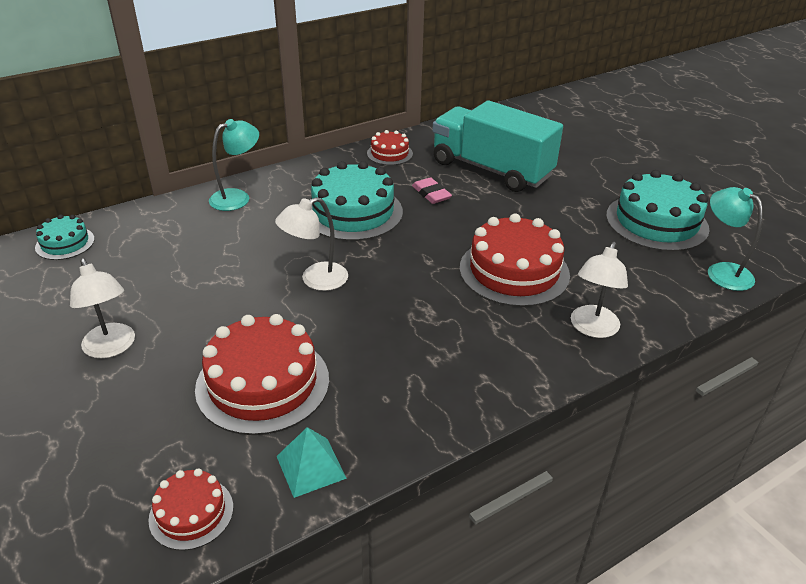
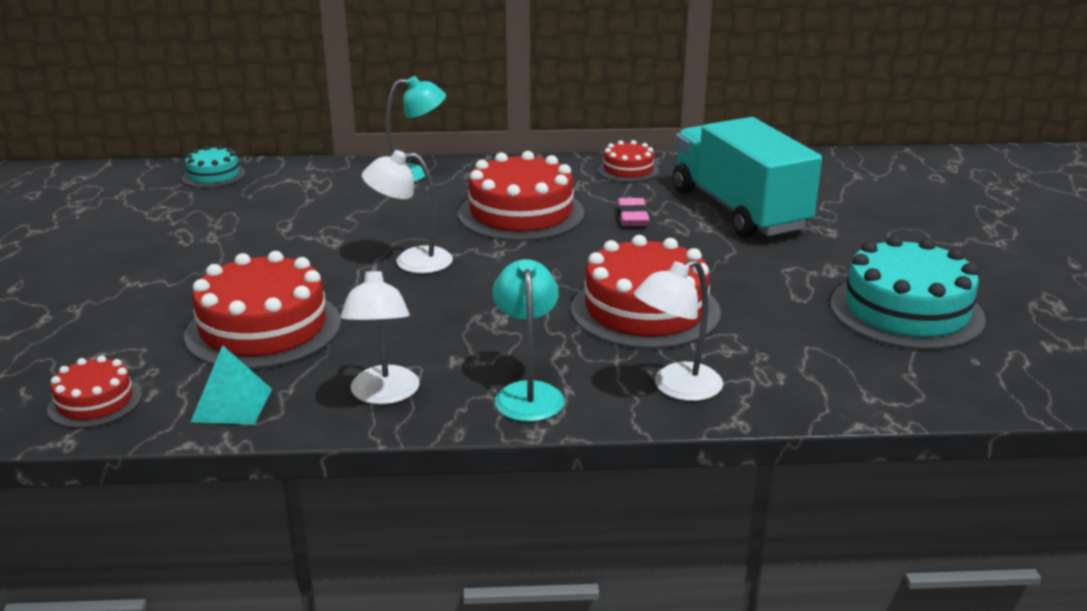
camera: 30 degrees right, 10 degrees down
(111, 348) = (165, 264): white lamp -> white lamp (384, 395)
(353, 212) = (521, 213): turquoise cake -> red cake
(722, 271) = (938, 384): turquoise lamp -> turquoise lamp (528, 393)

